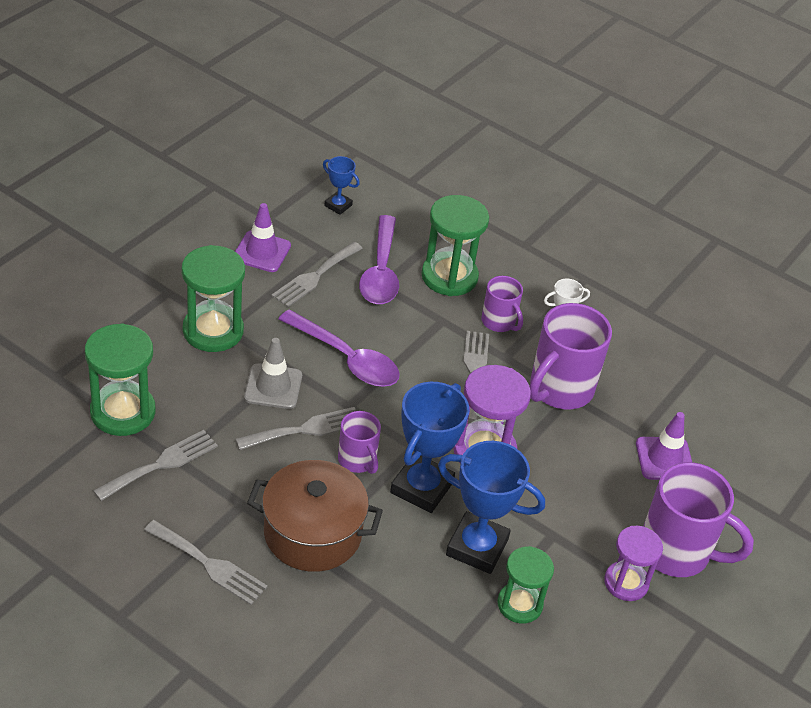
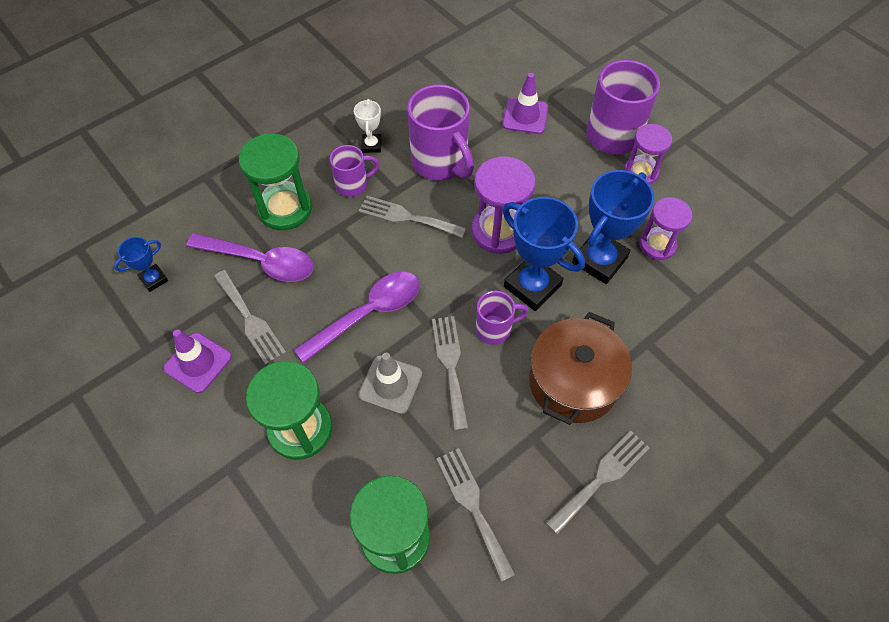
camera: 70 degrees left, 15 degrees up
(519, 604) = (657, 245): green hourglass -> purple hourglass

